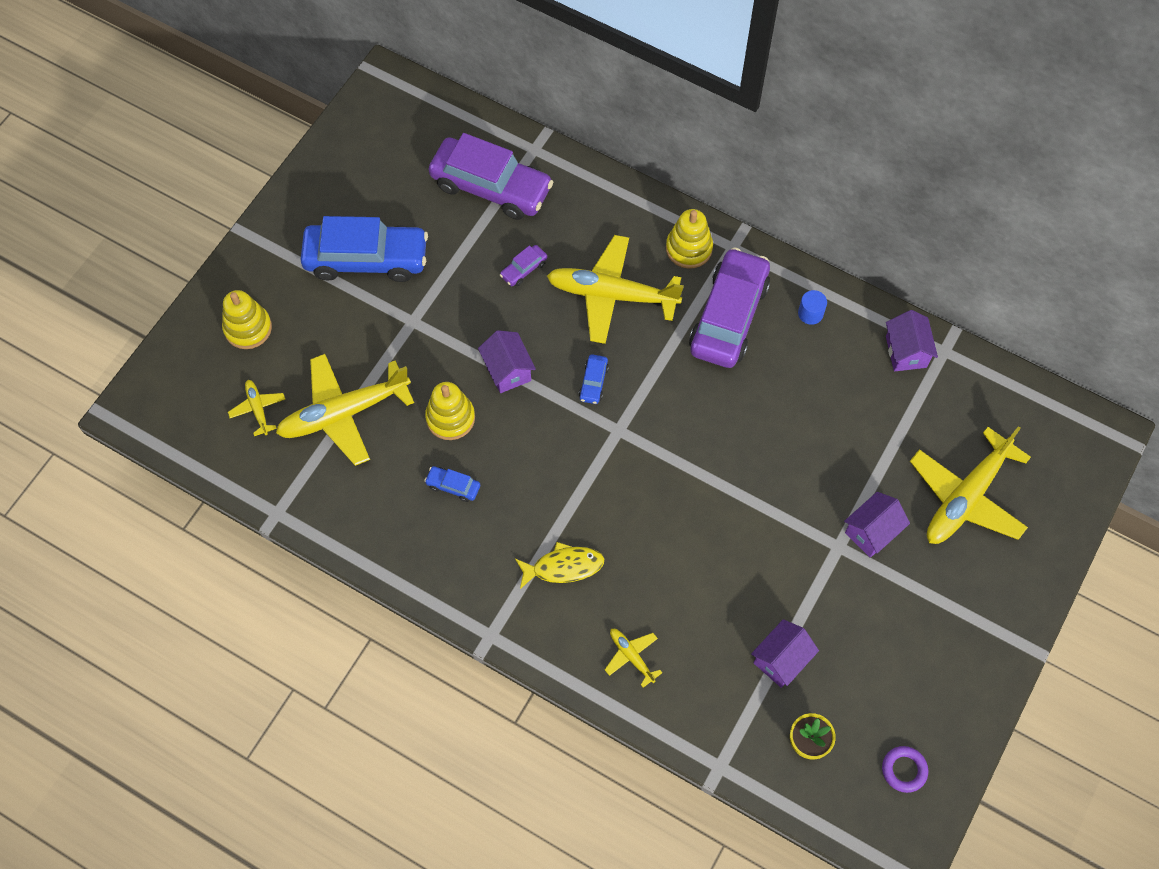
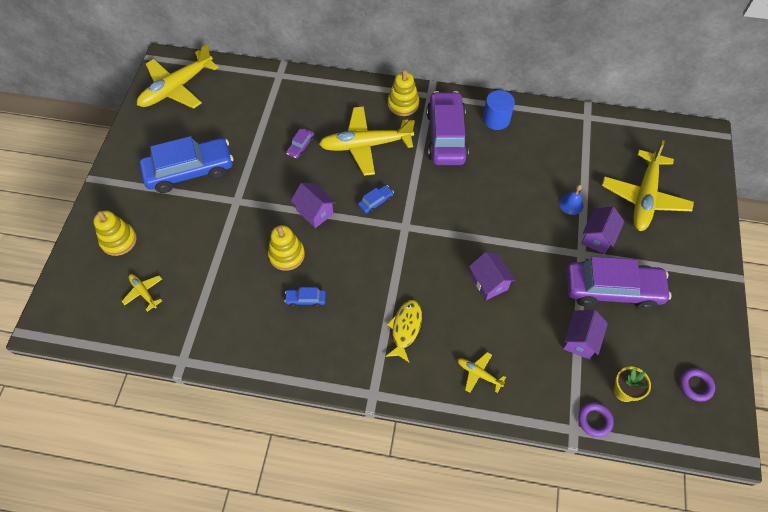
camera: 20 degrees left, 5 degrees down
(344, 413) = (209, 275): yellow plane -> yellow plane (177, 88)
(491, 187) = (259, 104): purple car -> purple car (612, 290)
(563, 567) = (405, 328): yellow fish -> yellow fish turned 45 degrees counterclockwise
(593, 382) = (376, 202): blue car -> blue car turned 120 degrees counterclockwise
(751, 765) = (594, 420): none -> purple ring
(810, 313) = (496, 119): blue cylinder -> blue cylinder, size x1.61
(857, 473) = (571, 204): none -> blue bell
(906, 352) = (565, 124): purple house -> purple house (489, 282)

